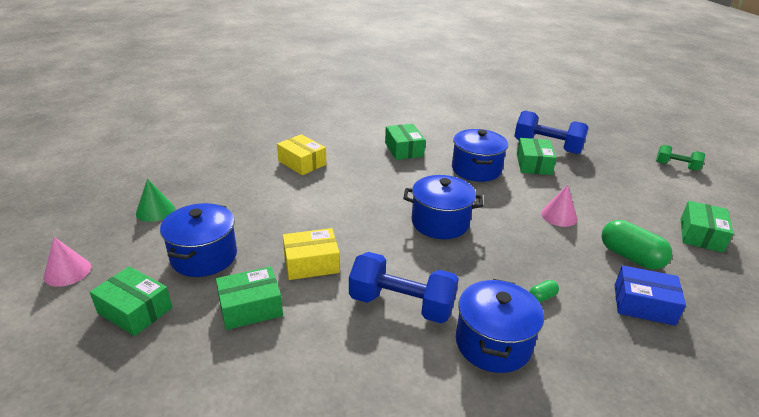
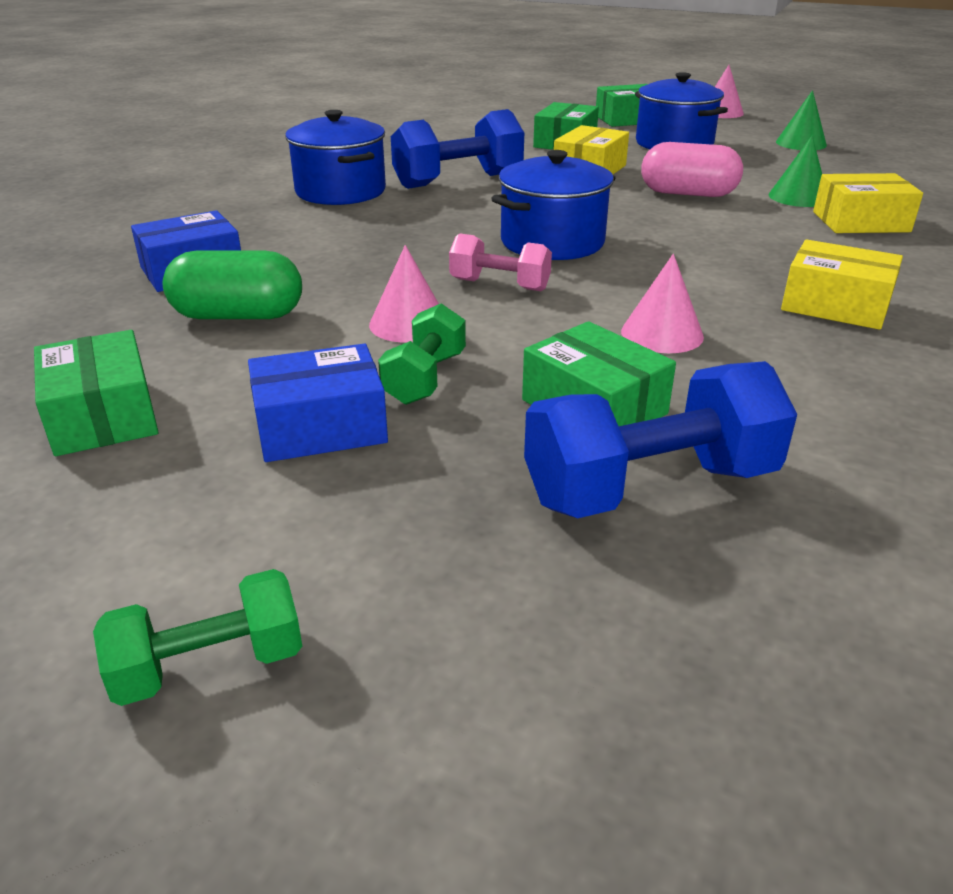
camera: 135 degrees right, 0 degrees up
(281, 184) = (798, 197): none -> green cone
(316, 214) = (688, 193): none -> pink capsule
(404, 149) = (835, 305): green box -> yellow box
(476, 169) = (662, 333): blue pot -> pink cone
(500, 213) = (499, 285): none -> pink dumbbell
(542, 297) = (328, 232): green capsule -> none
(575, 194) = (425, 378): none -> green dumbbell
(623, 196) = (320, 427): none -> blue box

